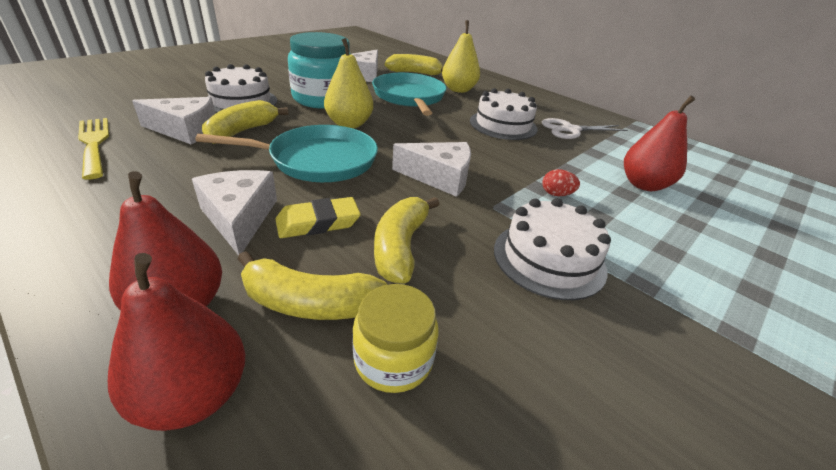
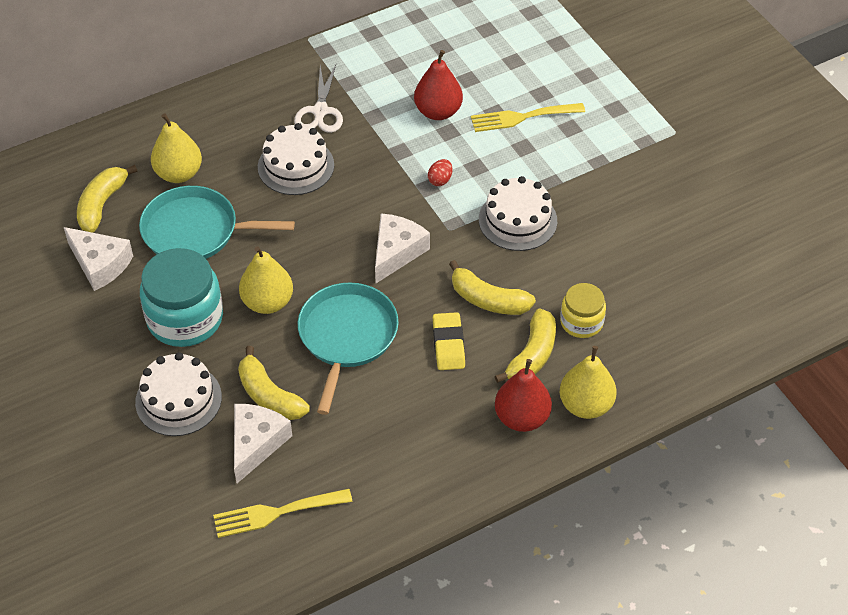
camera: 70 degrees left, 15 degrees up
(194, 395) = (586, 405): red pear -> yellow pear
(239, 218) = (432, 392): white cheese -> none
(713, 244) = (522, 117): none -> yellow fork

